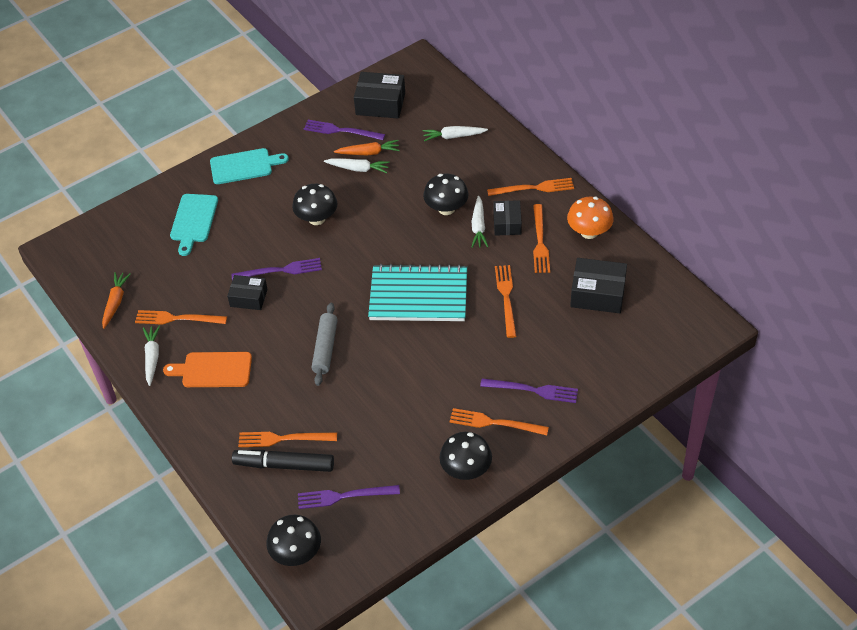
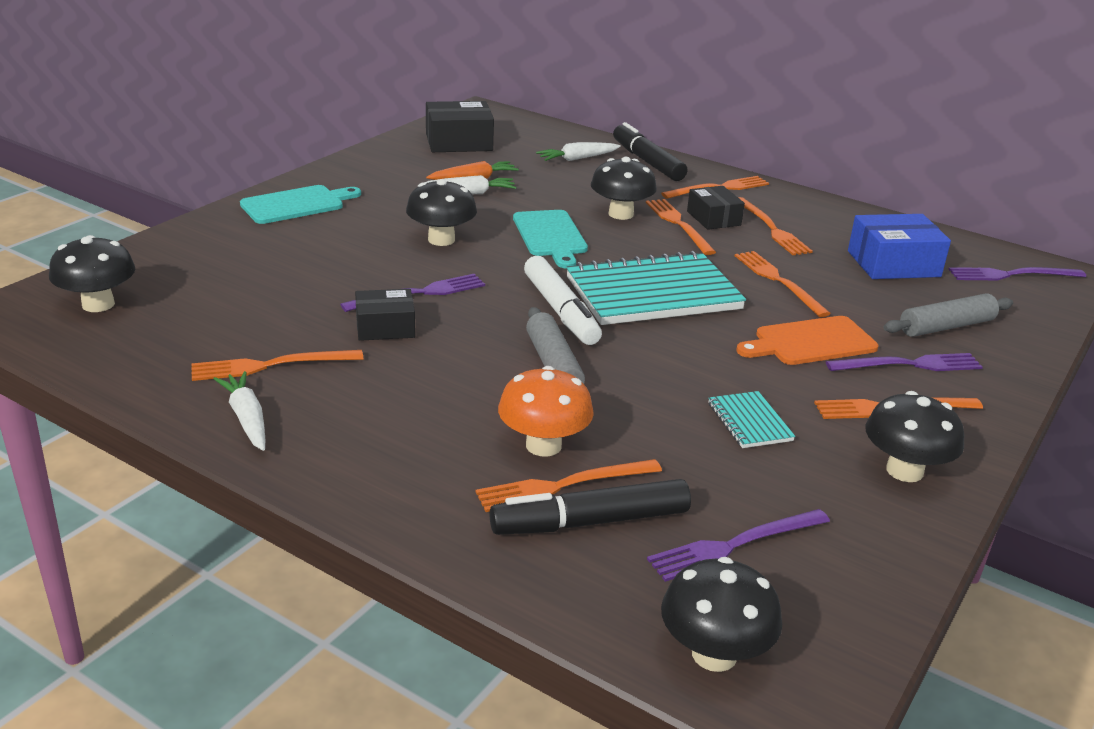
camera: 25 degrees left, 20 degrees down
(106, 249) = (98, 304): none -> black mushroom
(115, 302) = (142, 361): orange carrot -> none
(193, 221) = (243, 260): turquoise cutting board -> turquoise cutting board (550, 236)
(213, 370) = (373, 418): orange cutting board -> orange cutting board (810, 342)
(341, 131) = (421, 165): purple fork -> purple fork (1012, 275)
(354, 302) = (561, 311): none -> white marker
(406, 416) = (749, 422): none -> turquoise notebook
(478, 226) = (678, 224): white carrot -> orange fork
(502, 147) = (647, 162): none -> black marker
(584, 361) = (946, 326): none -> grey rolling pin
(589, 232) = (824, 215): orange mushroom -> orange mushroom (543, 445)
(597, 294) = (893, 264): black box -> blue box

